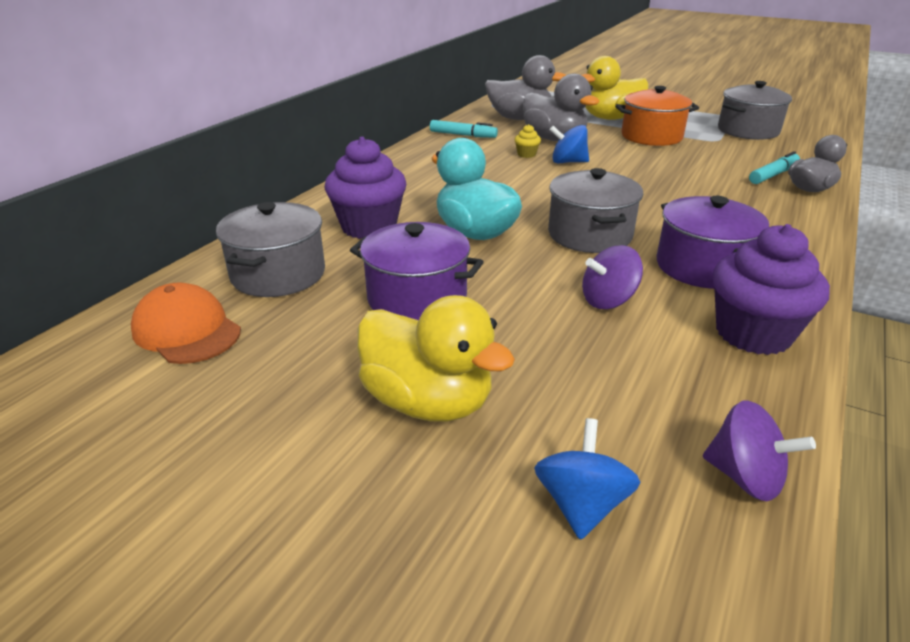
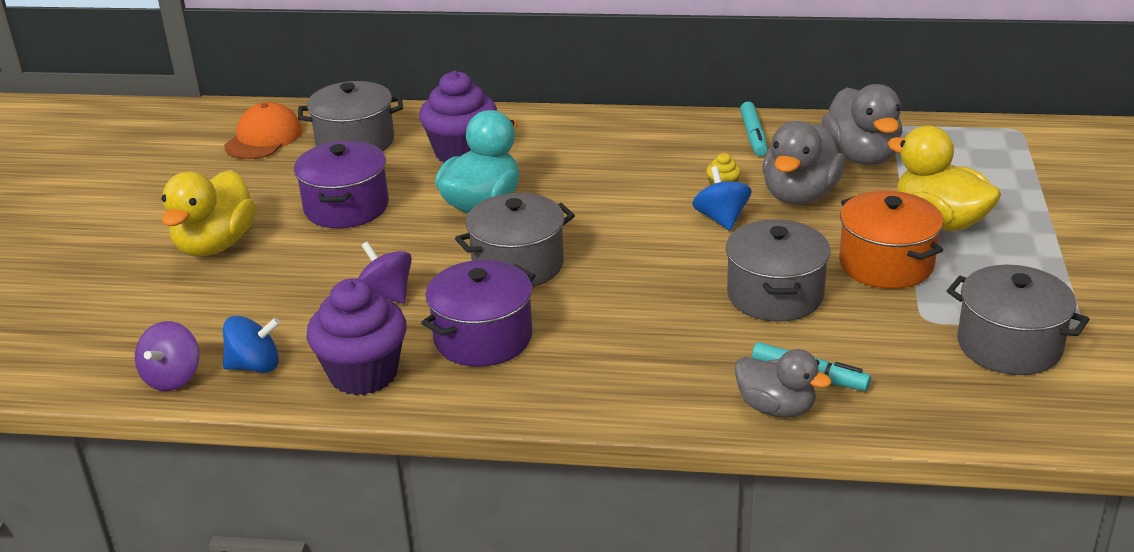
camera: 70 degrees right, 0 degrees up
(581, 504) = (133, 318): blue spinning top -> blue spinning top (255, 366)
(675, 166) = (775, 295): none -> grey pot

